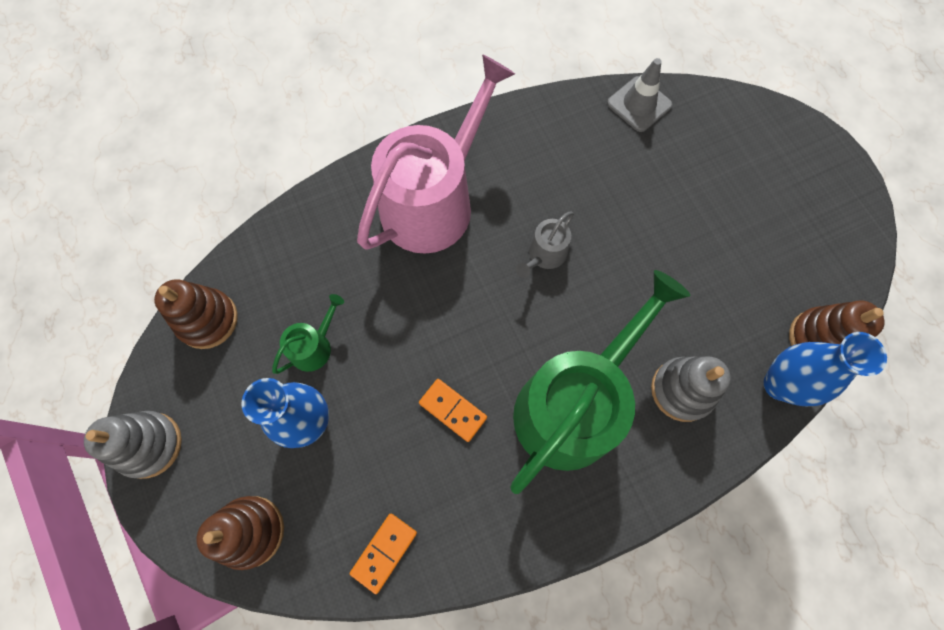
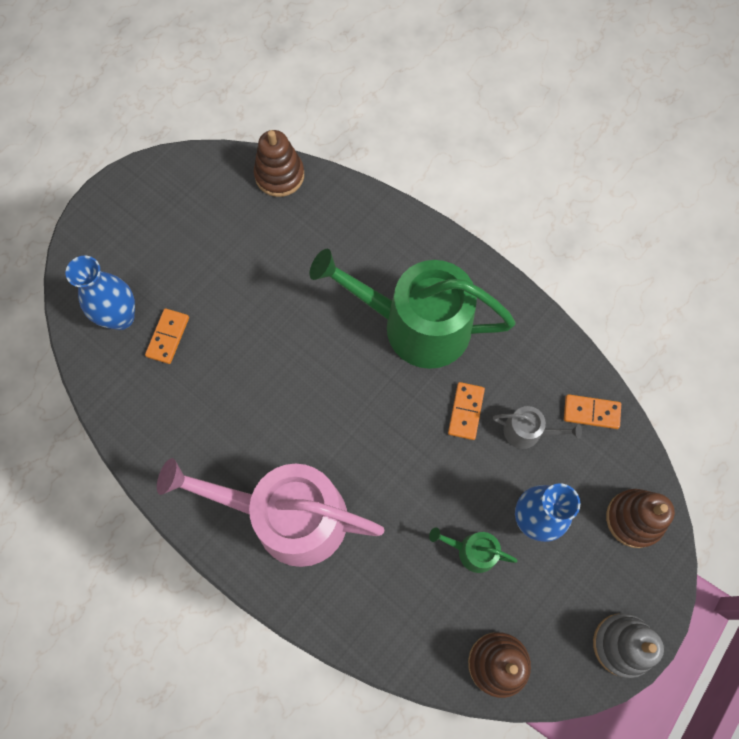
camera: 115 degrees left, 0 degrees up
(544, 255) = (298, 397): grey watering can -> grey watering can (527, 431)
(639, 104) = (106, 375): grey traffic cone -> none
(658, 165) = (168, 337): none -> orange domino
(682, 390) = (366, 254): grey stacking toy -> none
(779, 384) = (329, 192): blue vase -> blue vase (121, 317)

